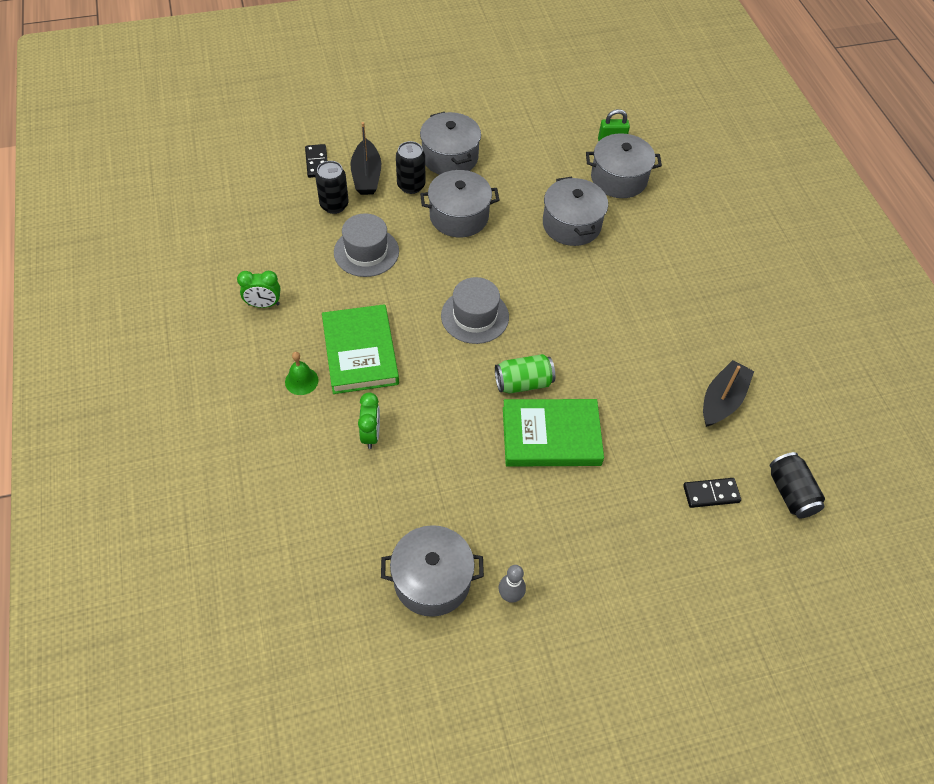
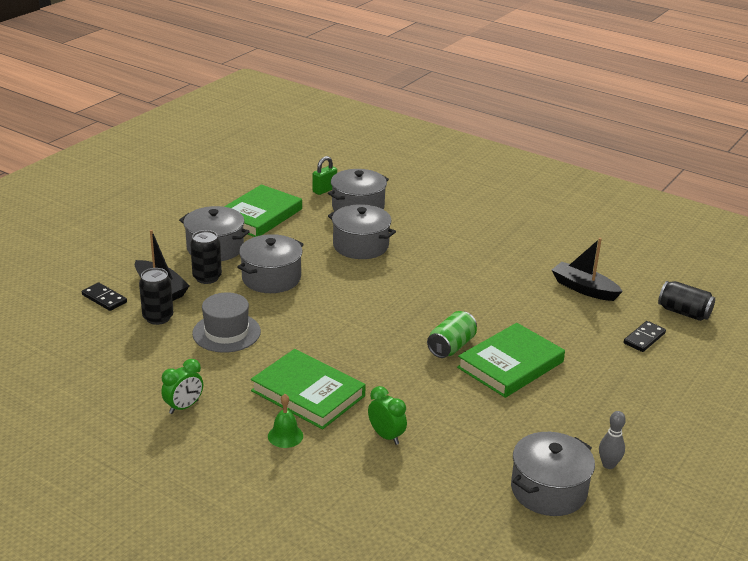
camera: 40 degrees left, 25 degrees down
(475, 316) = (364, 328): grey hat -> none
(523, 141) = (259, 215): none -> green book
(722, 400) = (584, 289): black boat -> black boat turned 45 degrees counterclockwise

